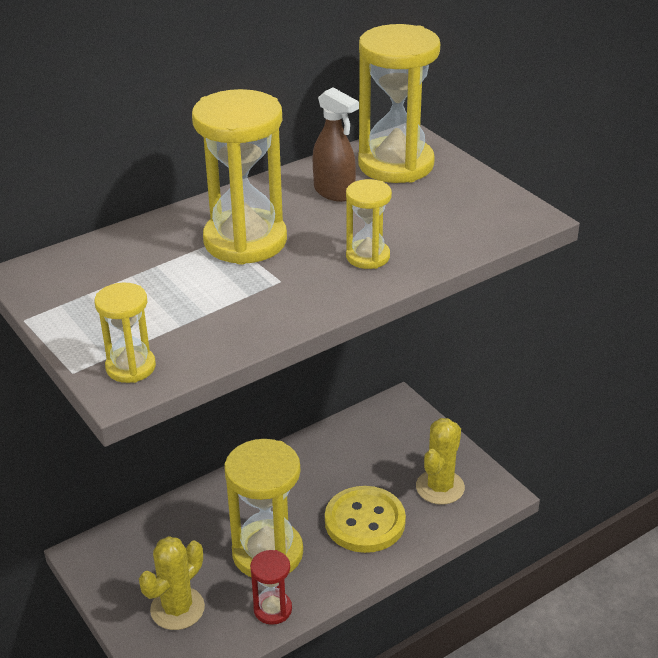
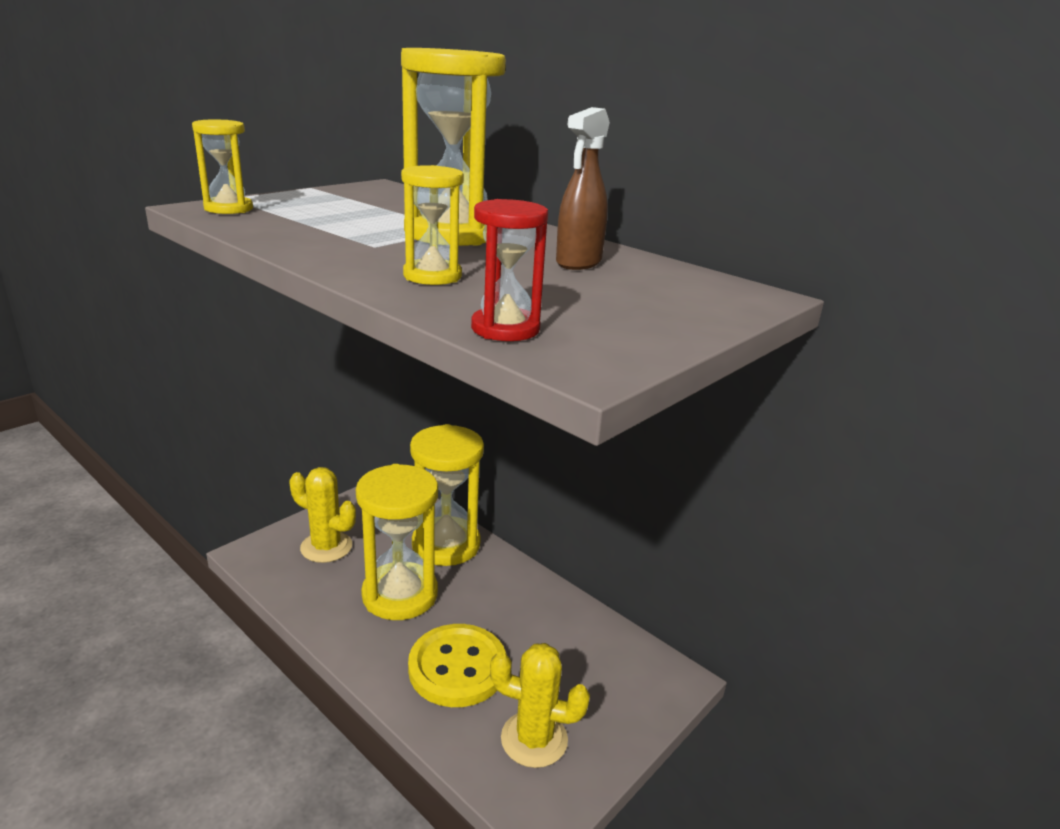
camera: 75 degrees right, 10 degrees down
(272, 609) = (323, 608): red hourglass -> red hourglass (505, 329)
(396, 164) = (677, 288): yellow hourglass -> yellow hourglass (446, 545)

